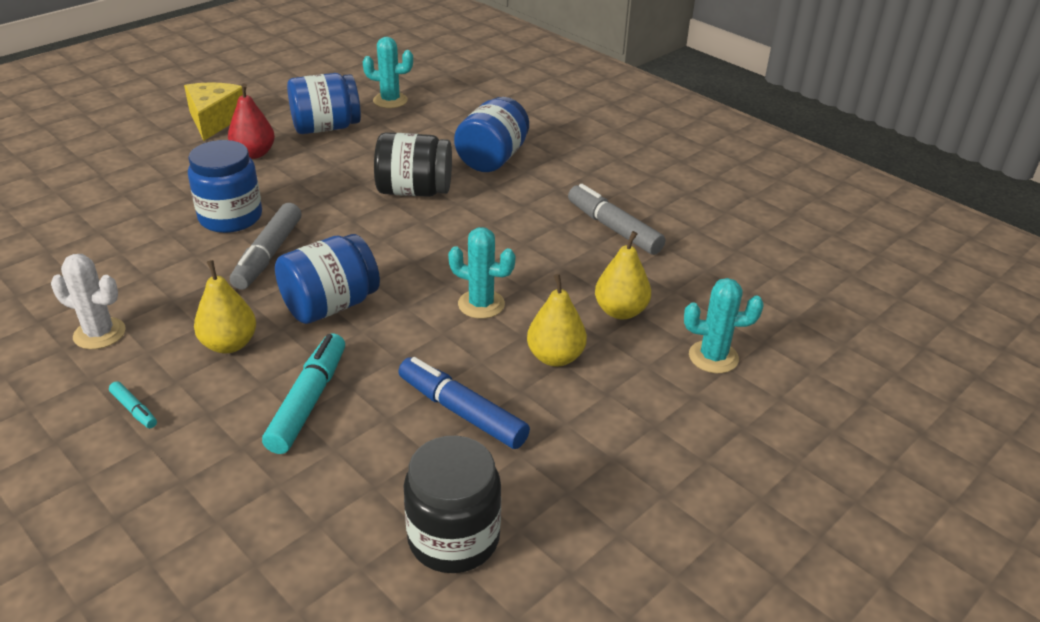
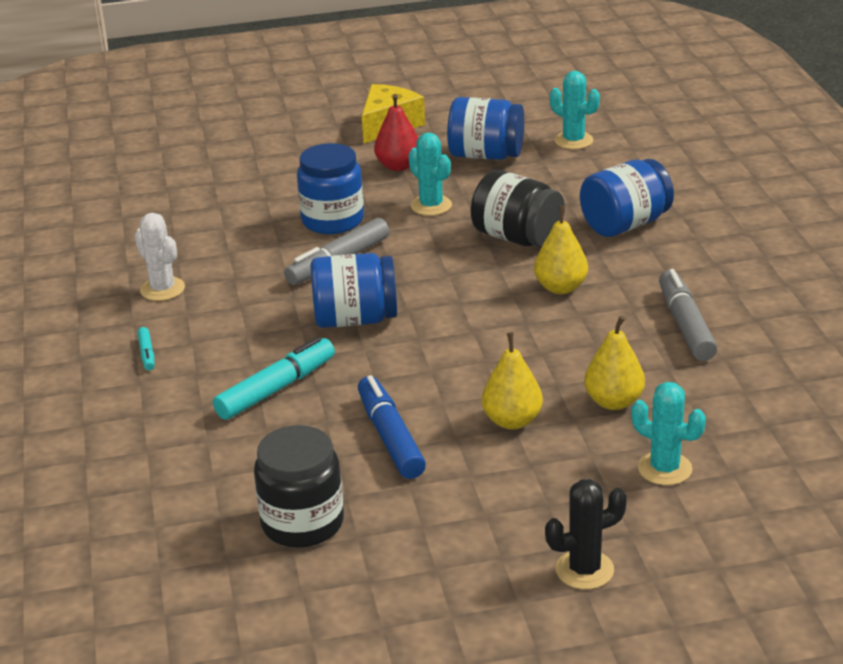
camera: 35 degrees right, 5 degrees down
(229, 344) = (251, 326): yellow pear -> yellow pear (560, 287)
(481, 304) = (487, 357): turquoise cactus -> turquoise cactus (431, 206)
(741, 477) = (584, 570): none -> black cactus

